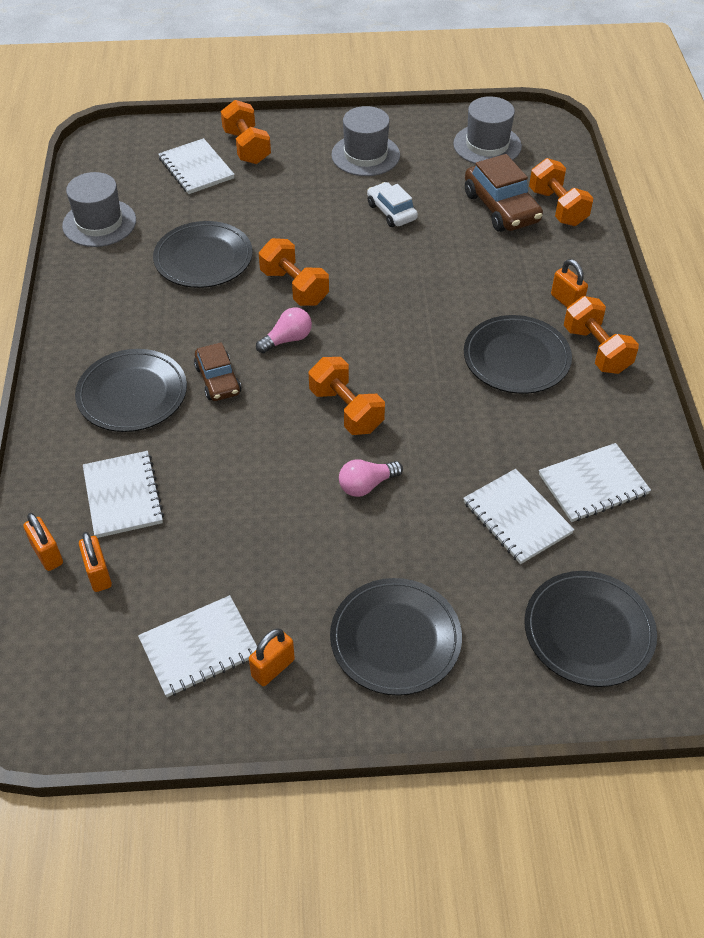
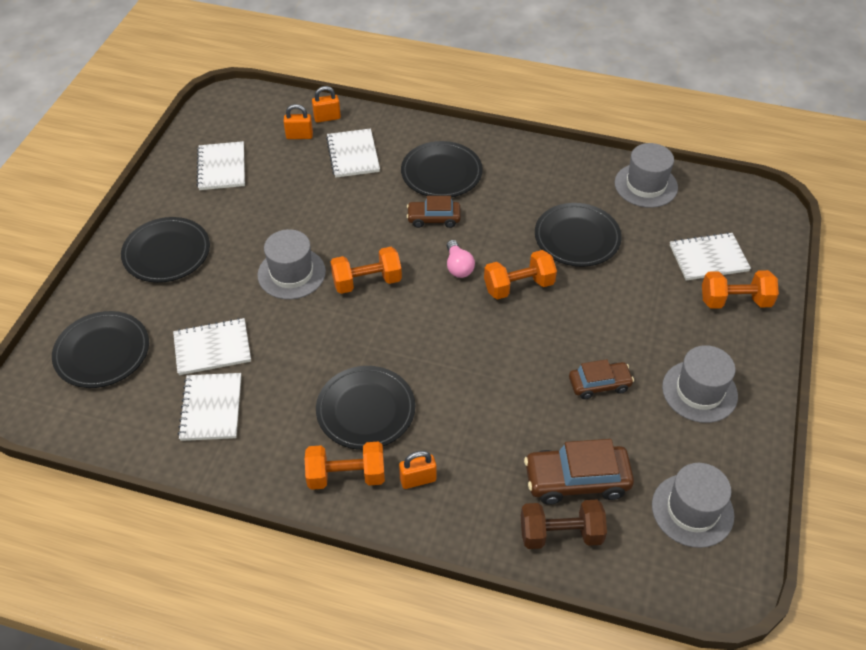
camera: 110 degrees right, 0 degrees up
(123, 496) = (353, 155): white notebook -> white notebook turned 75 degrees clockwise
(273, 668) = (187, 194): orange padlock -> none
(366, 485) = (291, 273): pink light bulb -> grey hat
(391, 212) = (599, 384): white car -> brown car
(557, 207) = (560, 534): orange dumbbell -> brown dumbbell

